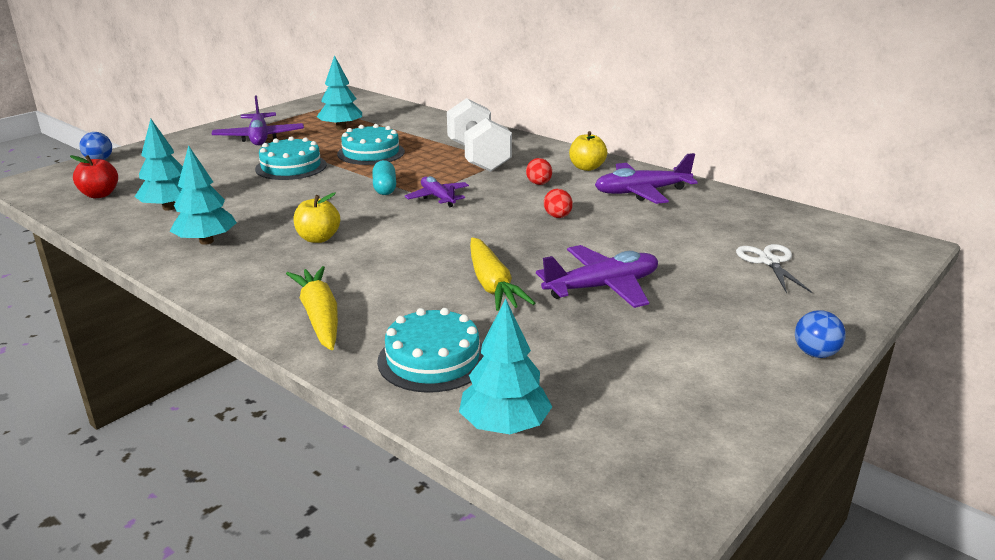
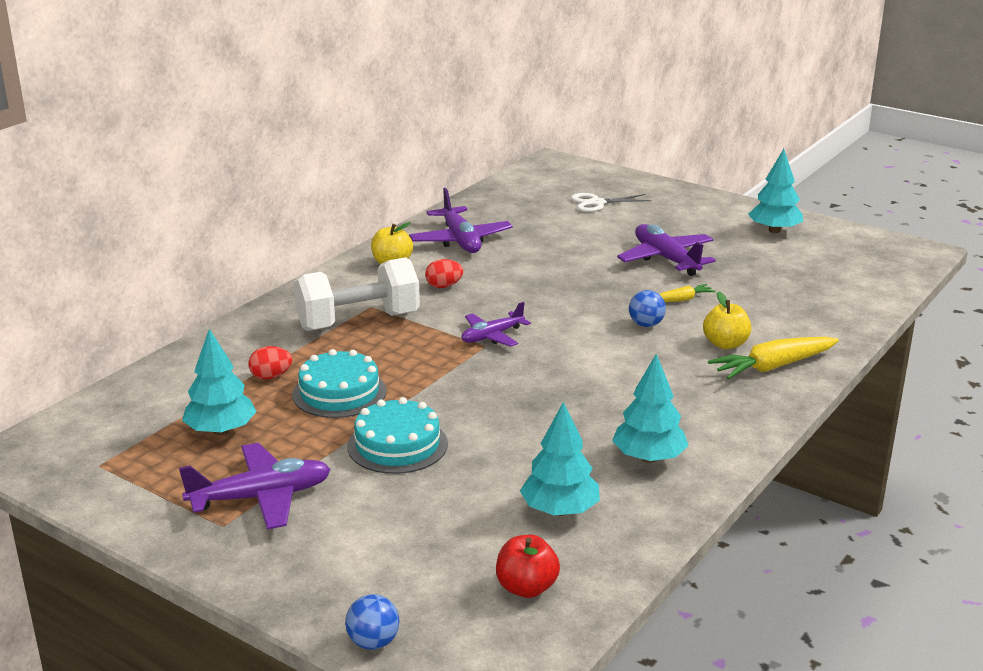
camera: 95 degrees left, 0 degrees up
(318, 238) = (618, 390): yellow apple -> yellow apple (725, 344)
(385, 188) = (467, 369): turquoise capsule -> none
(433, 359) = (807, 315): turquoise cake -> none
(492, 285) = (681, 300): yellow carrot -> yellow carrot, size x0.54
(504, 425) = (866, 288): turquoise tree -> turquoise tree (774, 230)
(557, 217) = (530, 276): red egg -> red egg (271, 376)
(815, 354) = (727, 202): blue ball -> blue ball (646, 324)

